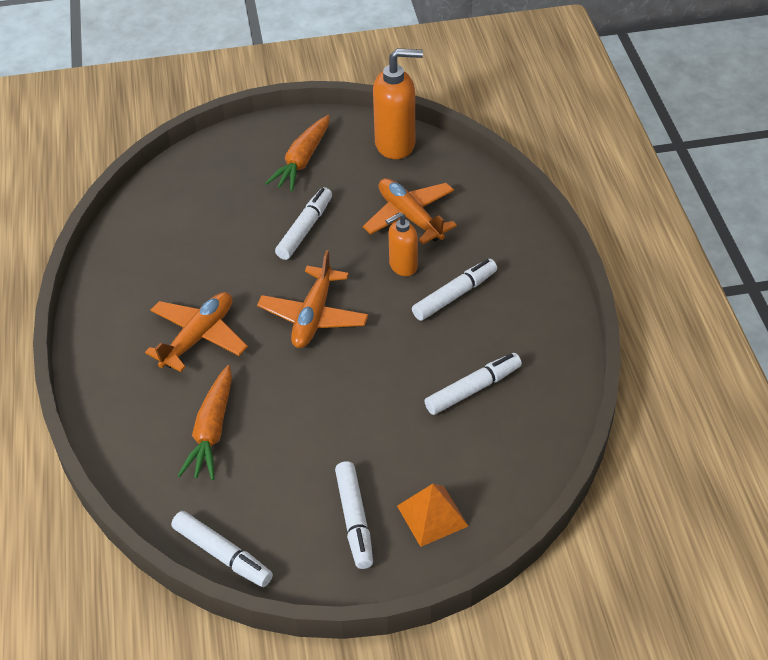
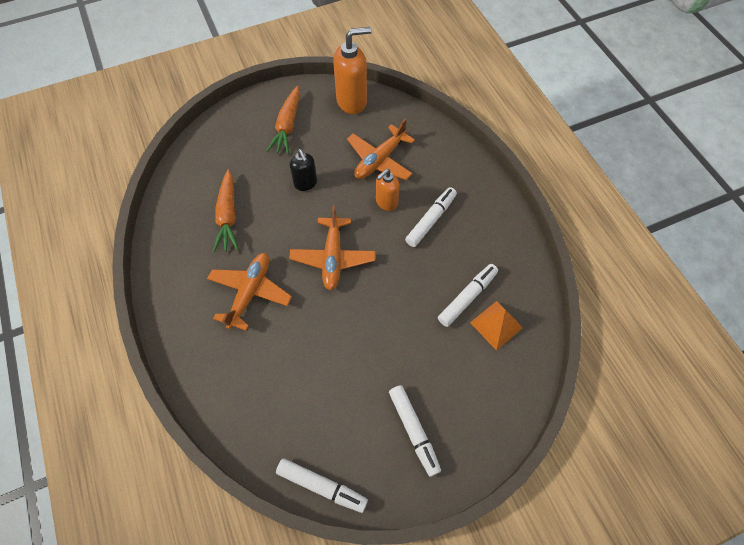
camera: 15 degrees left, 15 degrees up
(212, 431) = (283, 374): orange carrot -> orange carrot (228, 216)
(305, 229) = (305, 183): white marker -> black soap dispenser
(410, 217) = (380, 160): orange plane -> orange plane turned 90 degrees counterclockwise
(432, 516) = (469, 414): orange pyramid -> orange pyramid (496, 325)

